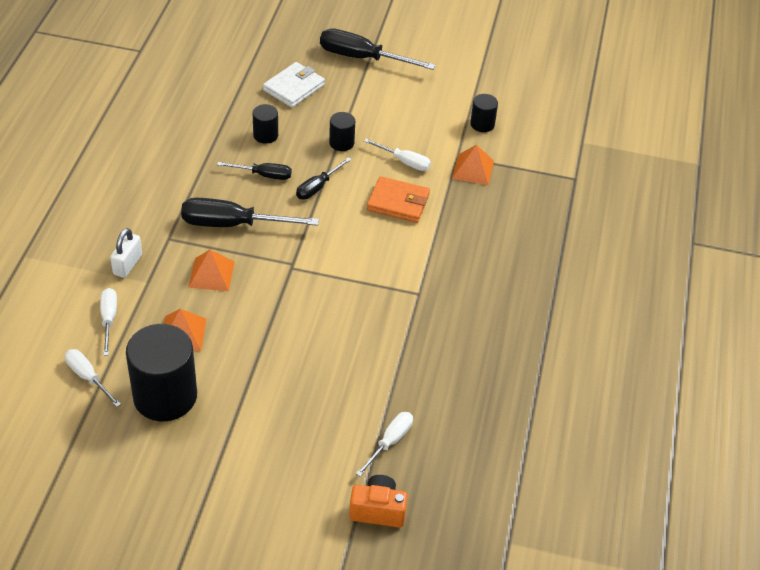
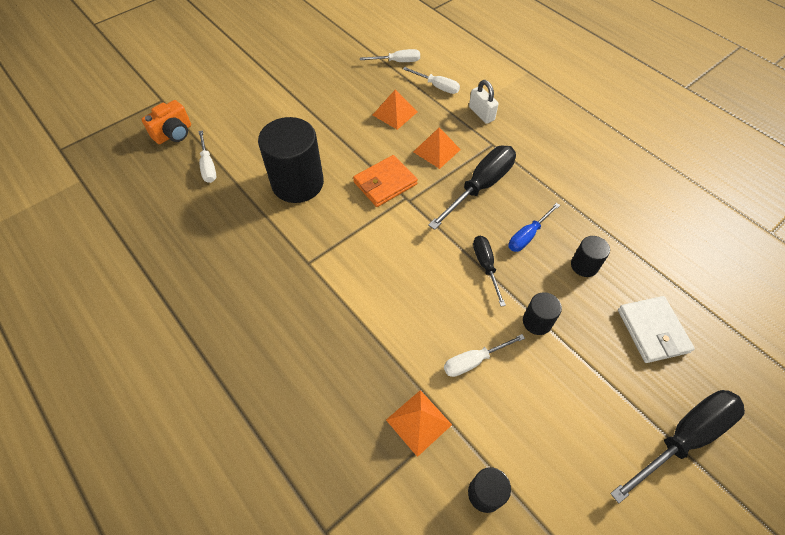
camera: 130 degrees right, 10 degrees up
(165, 396) = (352, 85): black cylinder -> black cylinder (297, 183)
(263, 175) = (528, 235): black screwdriver -> blue screwdriver
(398, 202) = (421, 317): orange wallet -> orange wallet (385, 183)

